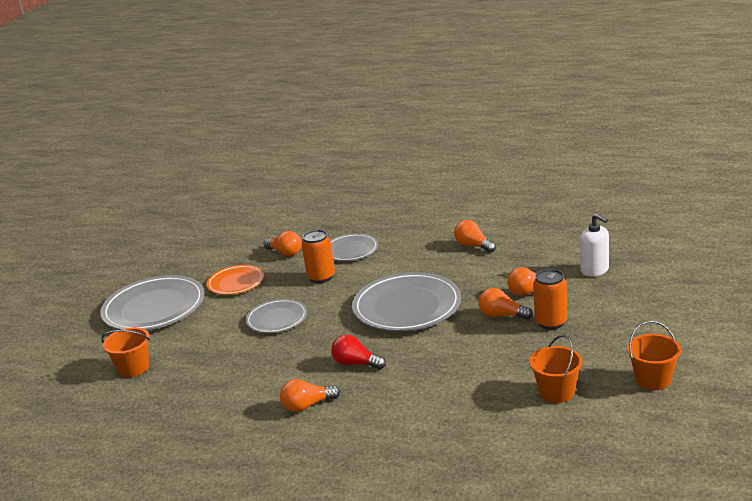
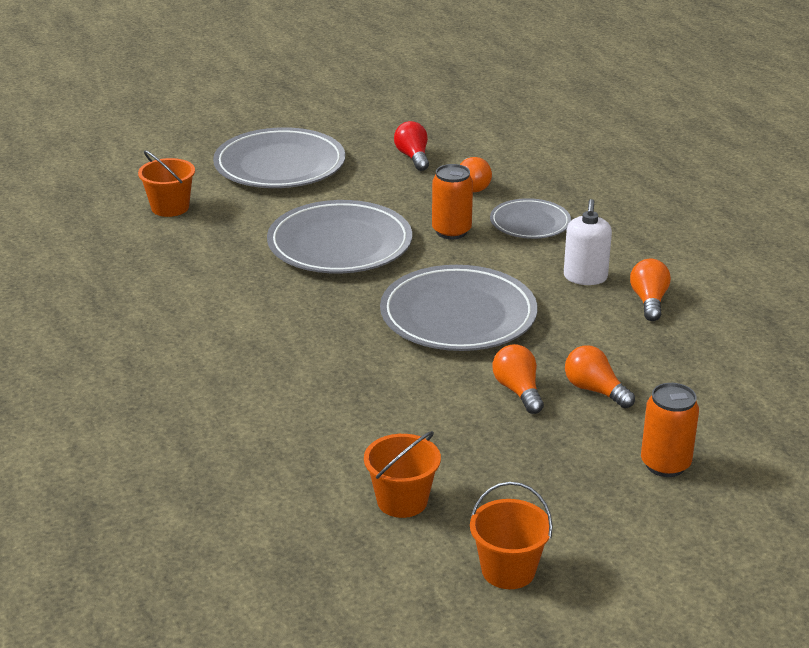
camera: 45 degrees right, 5 degrees up
(236, 283) = (378, 186): orange plate -> none
(277, 319) = (340, 244): grey plate -> grey plate, size x1.74
(307, 406) = (207, 338): orange light bulb -> none
(356, 364) = (312, 333): red light bulb -> red light bulb (413, 157)
(551, 322) = (546, 435): orange can -> orange can (665, 464)
(595, 270) = (711, 420): white soap dispenser -> white soap dispenser (585, 277)

